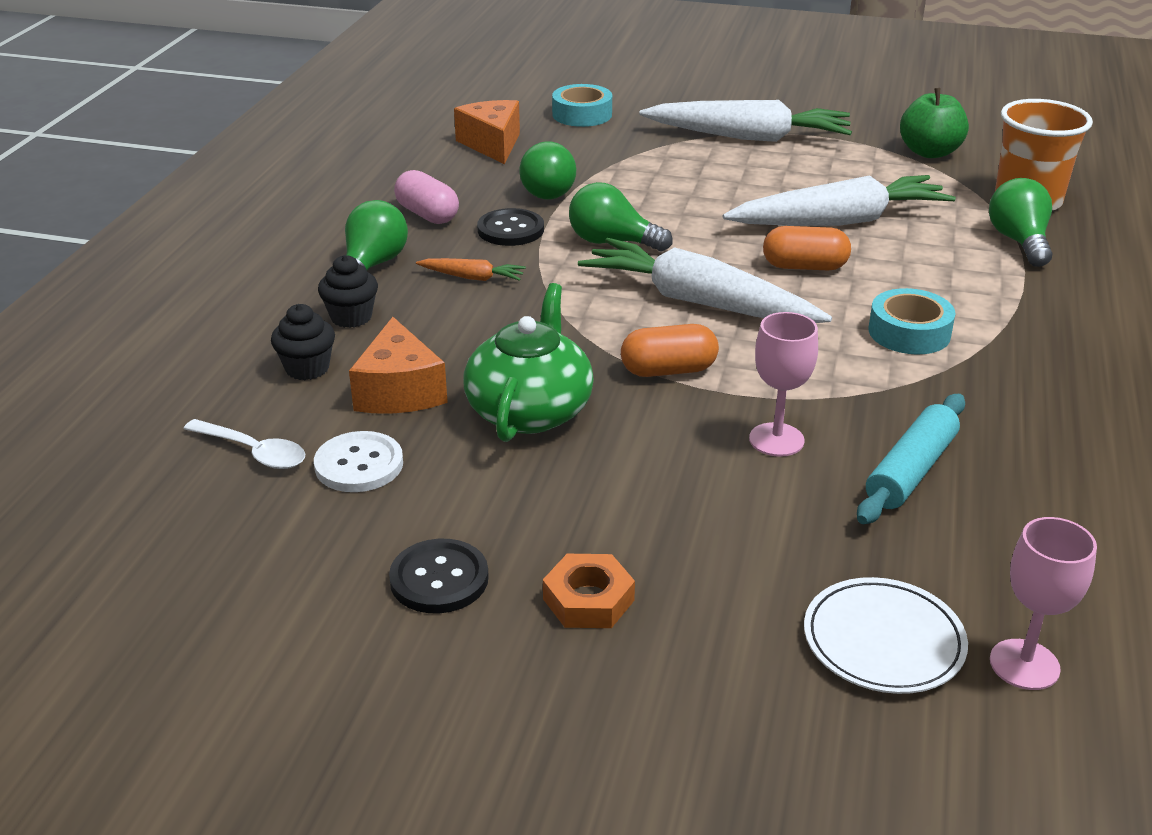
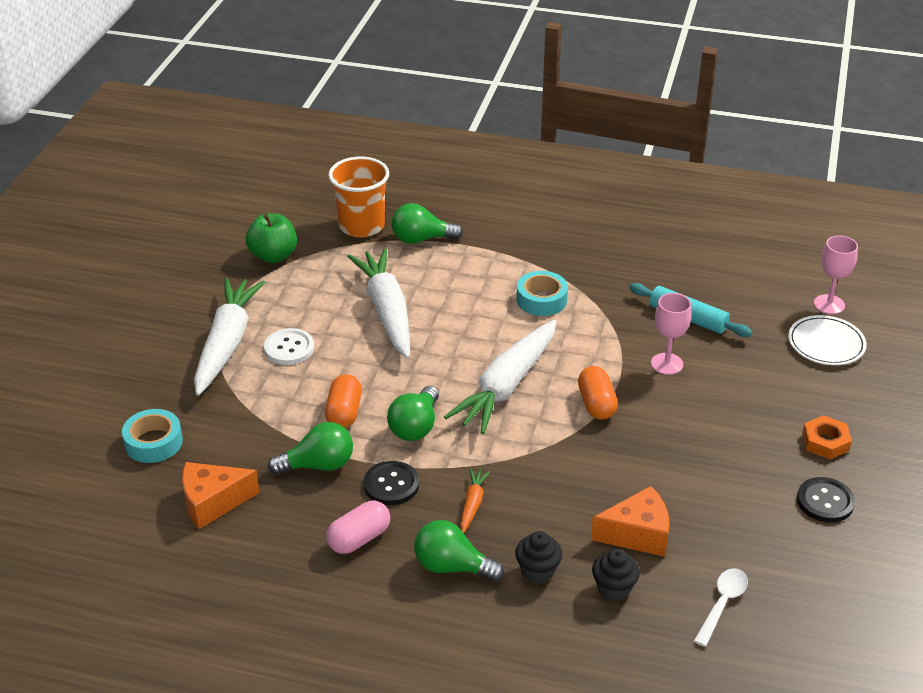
camera: 90 degrees left, 5 degrees up
(359, 465) = (726, 547): white button -> white button (289, 348)
(530, 410) = (652, 468): green teapot -> none
(804, 267) = (456, 334): orange capsule -> orange capsule (344, 413)

